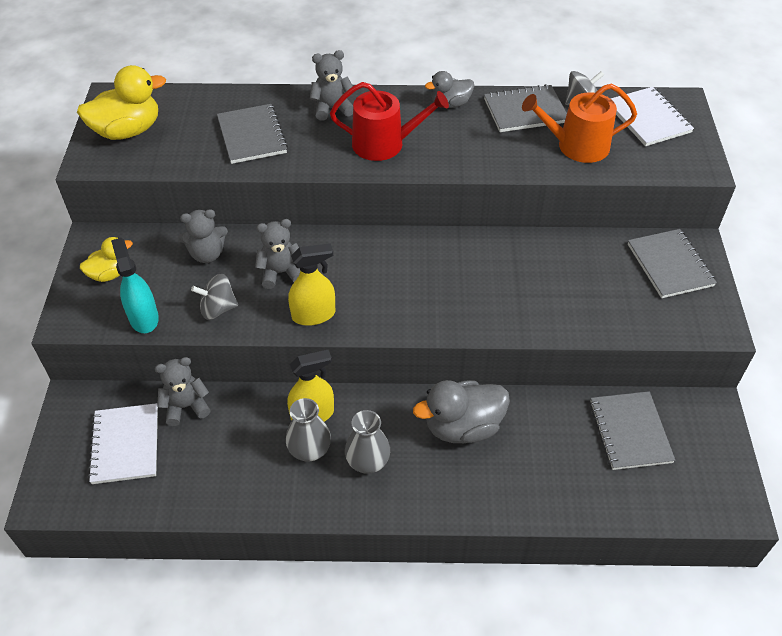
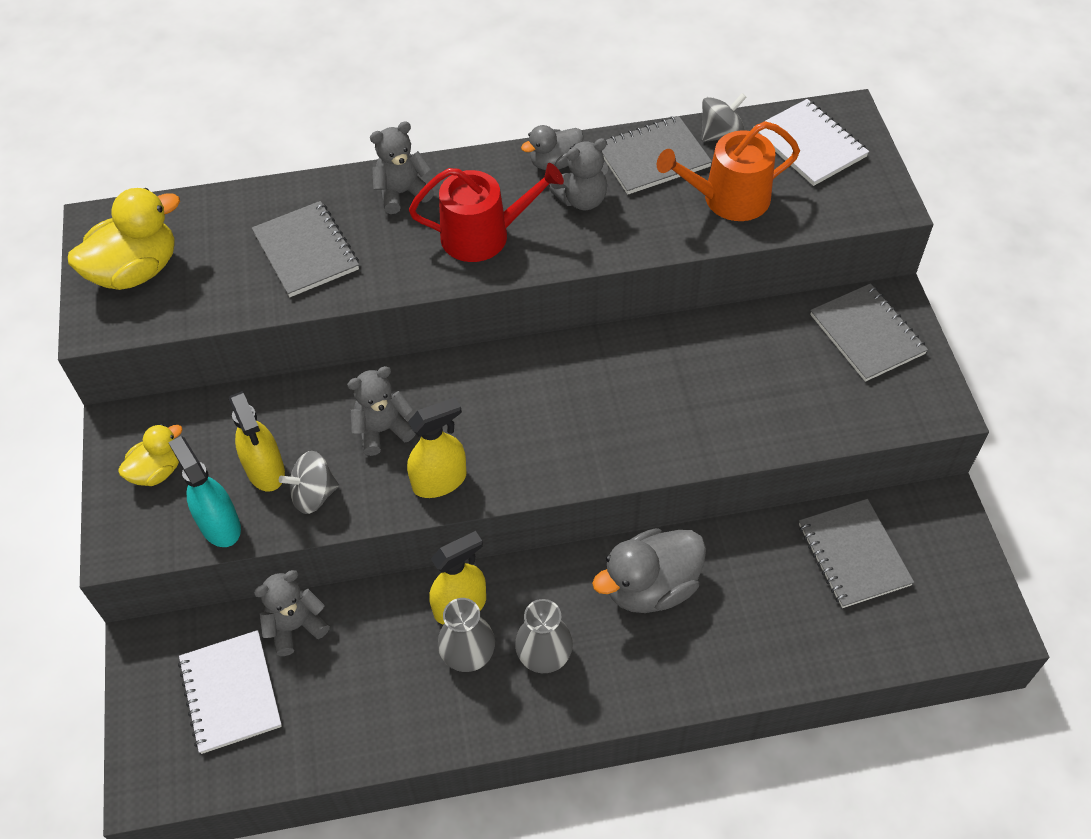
camera: 10 degrees left, 5 degrees up
(187, 286) = (265, 470): none -> yellow spray bottle
(207, 254) = (279, 420): grey teddy bear -> grey teddy bear (582, 199)

